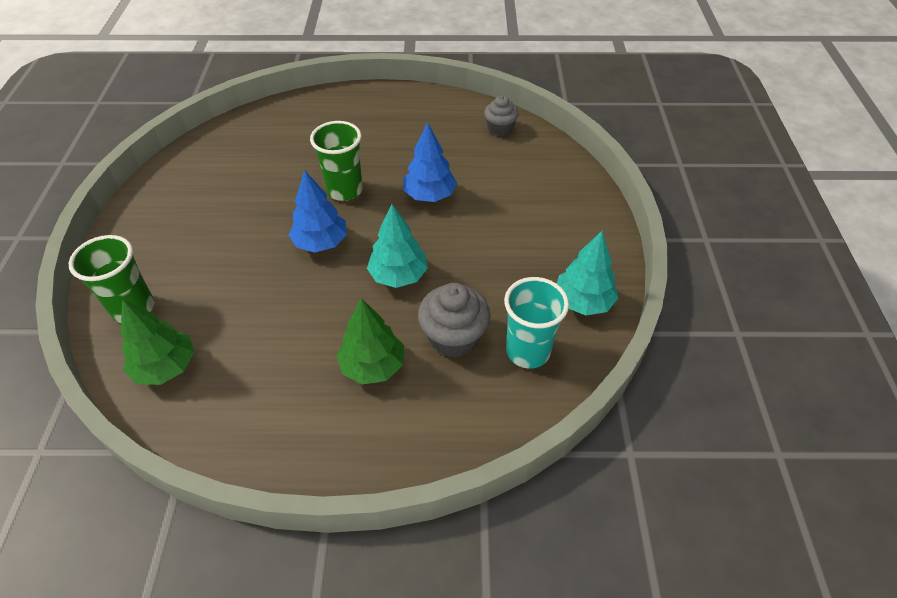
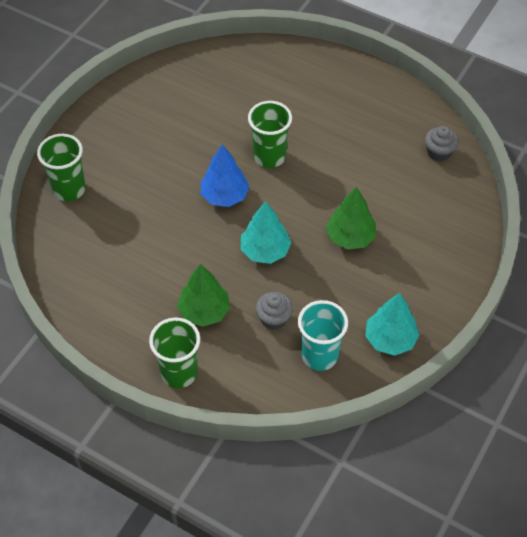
camera: 30 degrees right, 5 degrees up
(166, 367) = (70, 245): green tree -> green tree (350, 237)
(387, 449) = (179, 373): none -> green cup
(430, 195) = (334, 192): blue tree -> none
(453, 337) = (274, 318): grey cupcake -> grey cupcake, size x0.65

